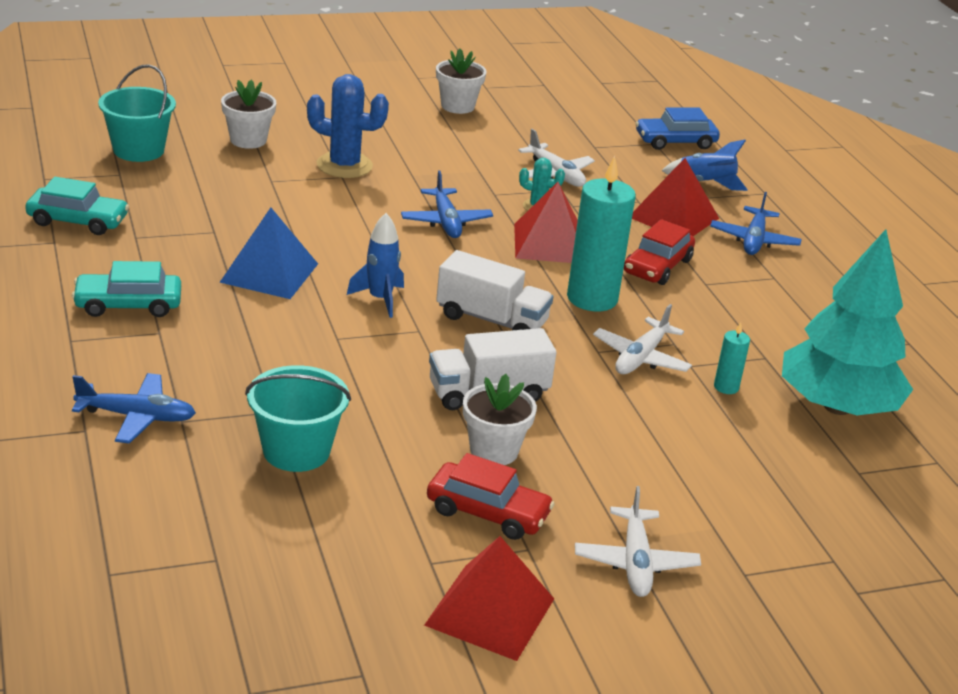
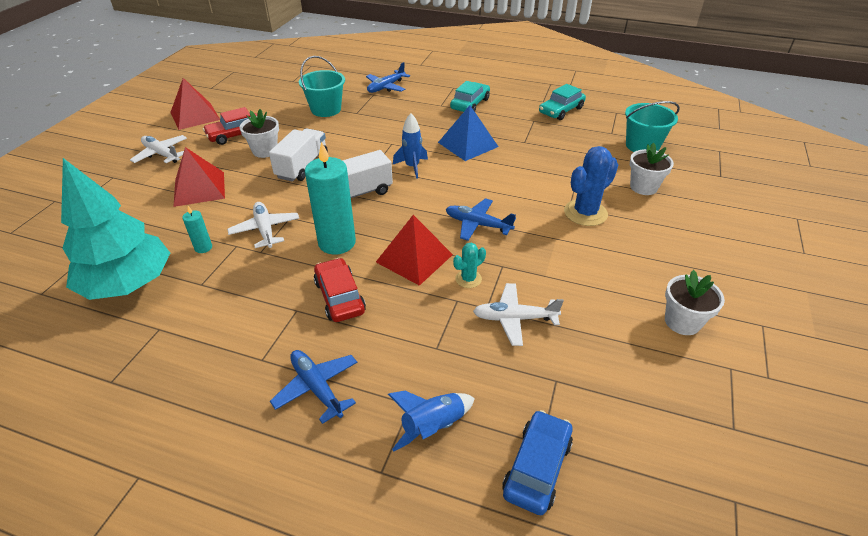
camera: 130 degrees right, 10 degrees up
(673, 217) = (394, 354): red pyramid -> red pyramid (199, 188)

